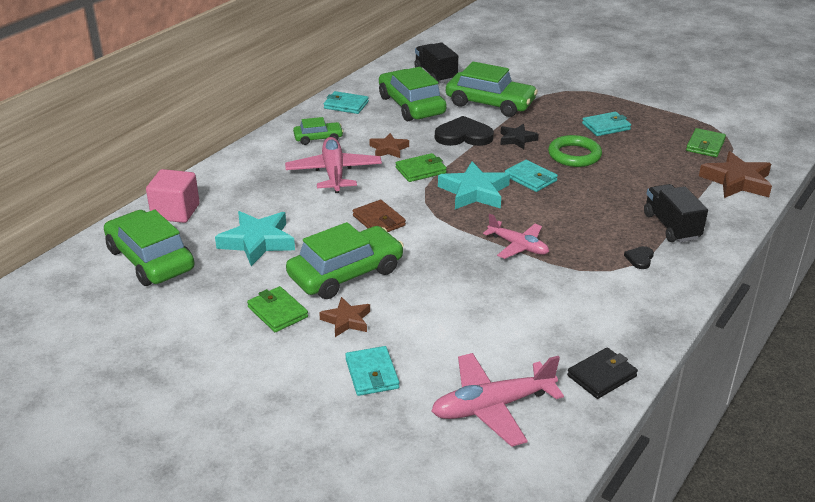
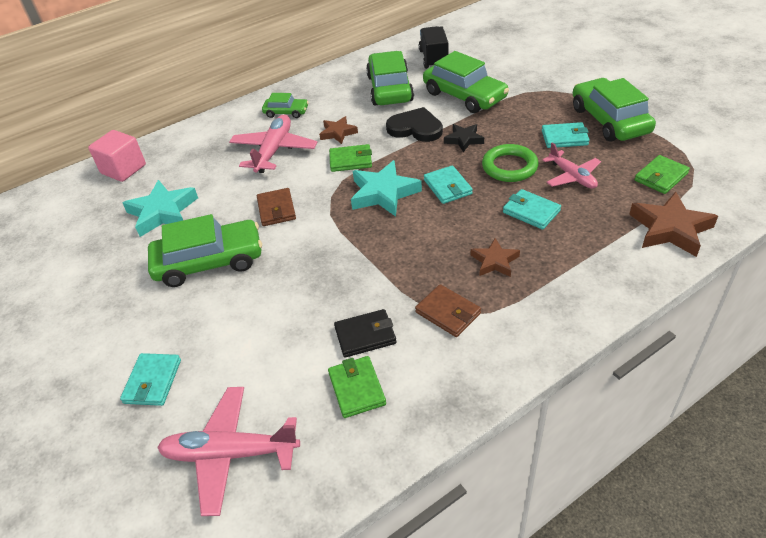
camera: 25 degrees right, 10 degrees up
(150, 259) = (71, 213): green car -> green car (609, 120)
(277, 312) = (125, 291): green wallet -> green wallet (357, 388)
(346, 105) = (333, 81): turquoise wallet -> turquoise wallet (531, 212)
(346, 320) = (174, 314): brown star -> brown star (494, 261)
(518, 246) = (383, 264): pink plane -> pink plane (572, 176)
(601, 376) = (361, 447): black wallet -> black wallet (365, 335)
(602, 270) = (448, 313): none -> brown wallet
(640, 258) = (497, 307): black heart -> none
(671, 226) = (557, 273): black truck -> none

